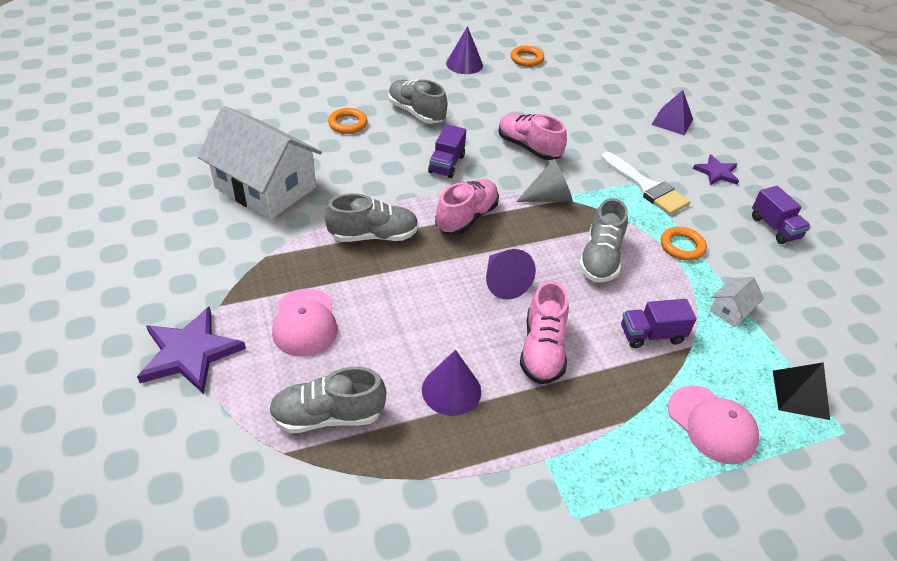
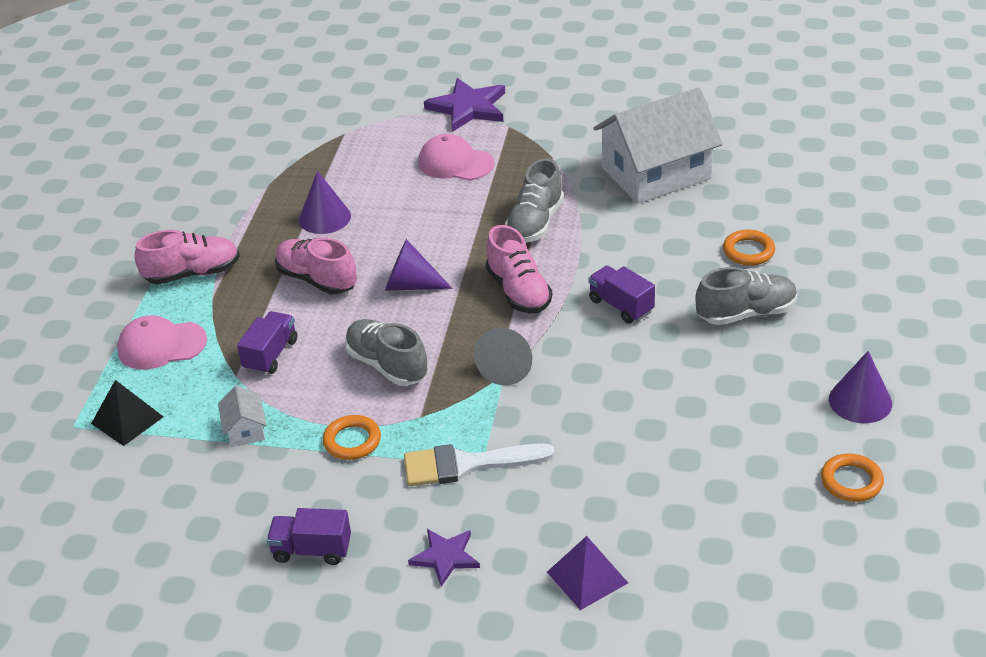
camera: 125 degrees right, 5 degrees down
(328, 416) = (356, 156): grey shoe -> none
(528, 147) = (613, 388): pink shoe -> pink shoe (192, 273)

